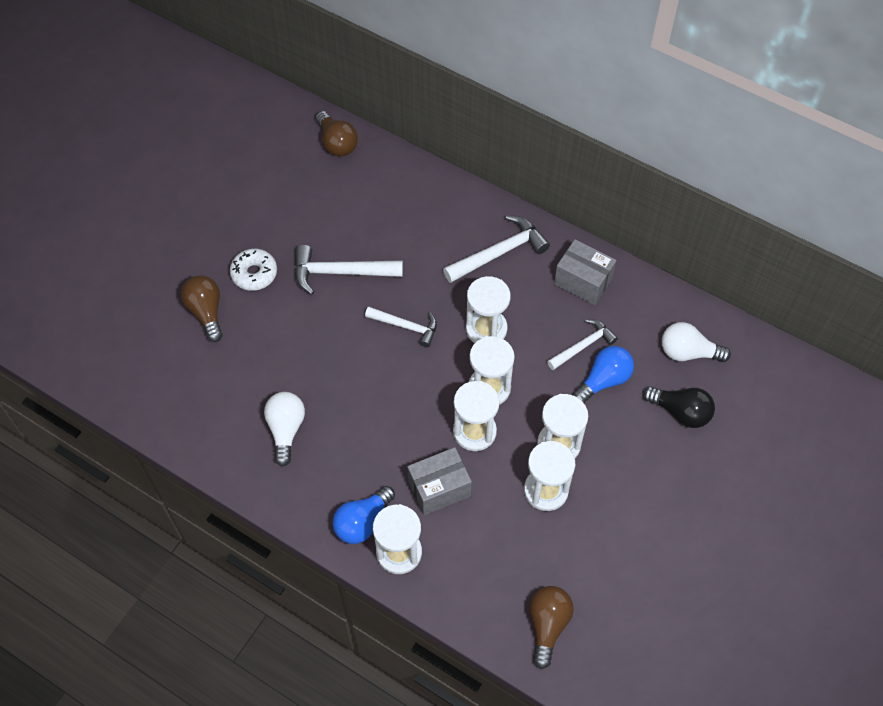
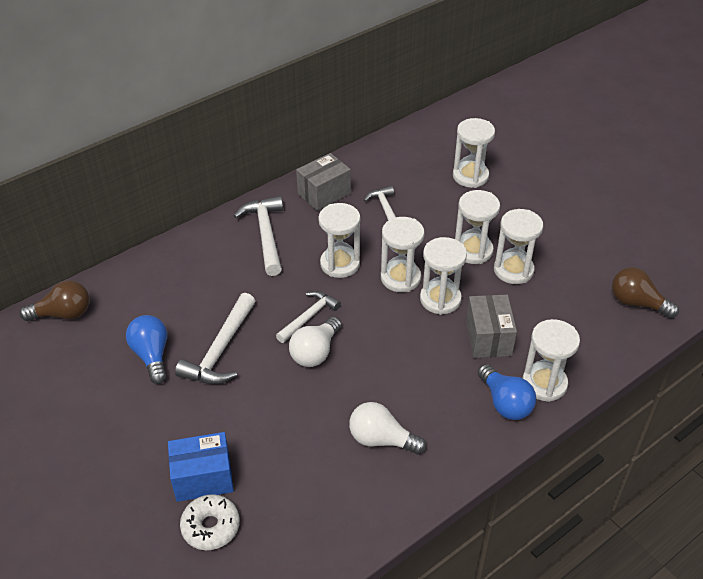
camera: 70 degrees left, 15 degrees down
(206, 312) = (203, 478): brown light bulb -> blue box
(254, 274) = (179, 422): white donut -> white donut (211, 527)
(604, 380) = (424, 208): blue light bulb -> blue light bulb (152, 355)
(680, 412) = (470, 176): black light bulb -> white hourglass
(688, 352) = (419, 157): white light bulb -> white light bulb (315, 352)

